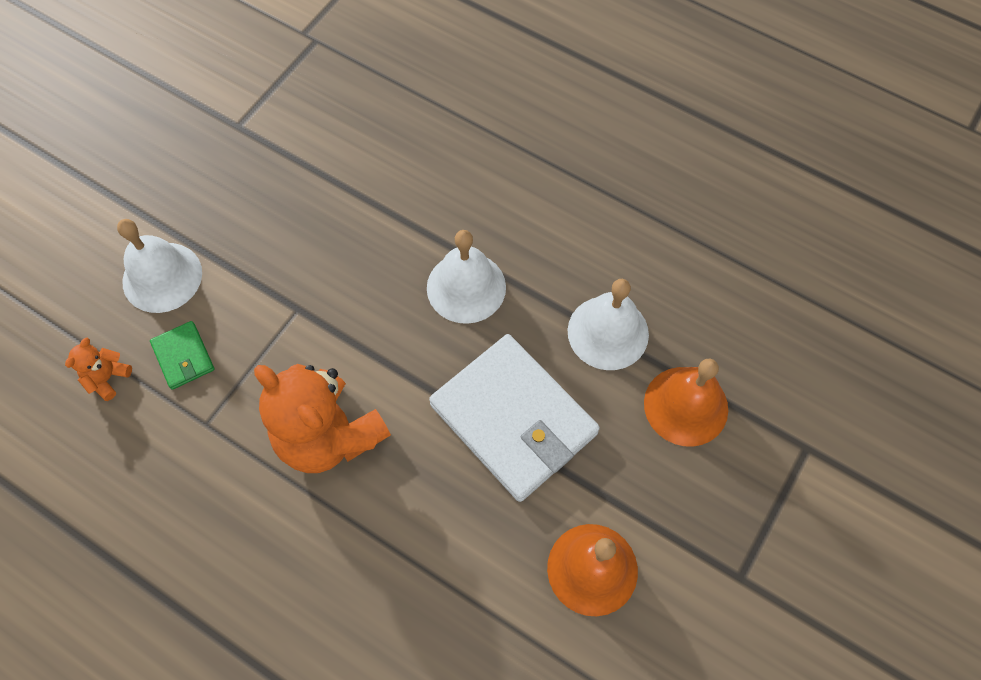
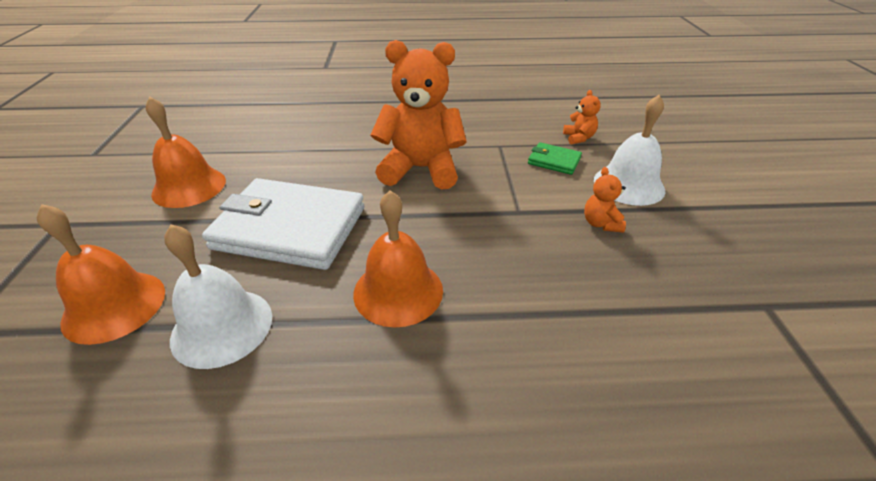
camera: 145 degrees right, 25 degrees down
(248, 252) = (601, 223): none -> orange teddy bear
(466, 287) = (398, 291): white bell -> orange bell

